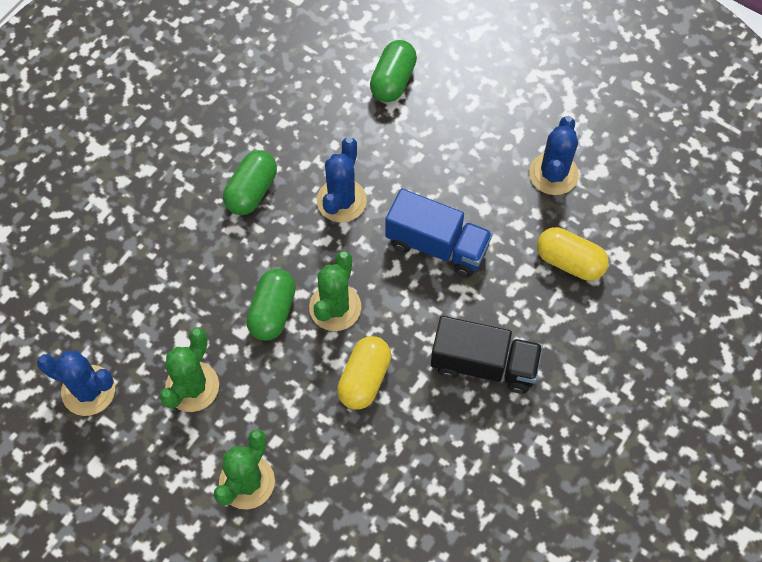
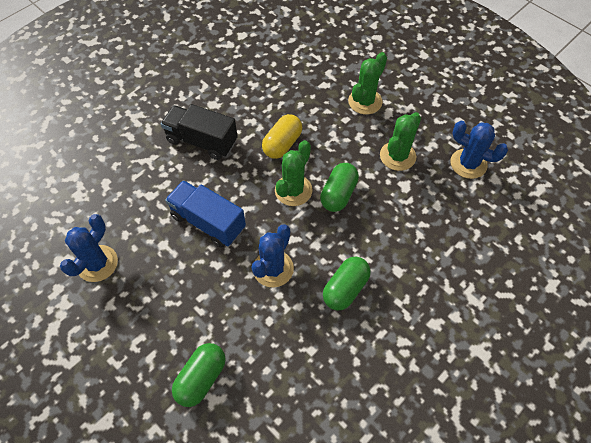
camera: 170 degrees left, 5 degrees down
(569, 262) = (116, 195): yellow capsule -> none

